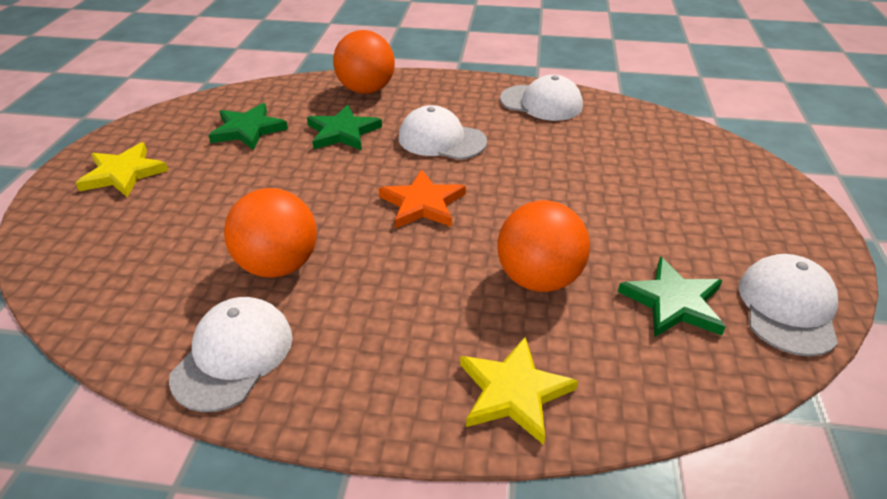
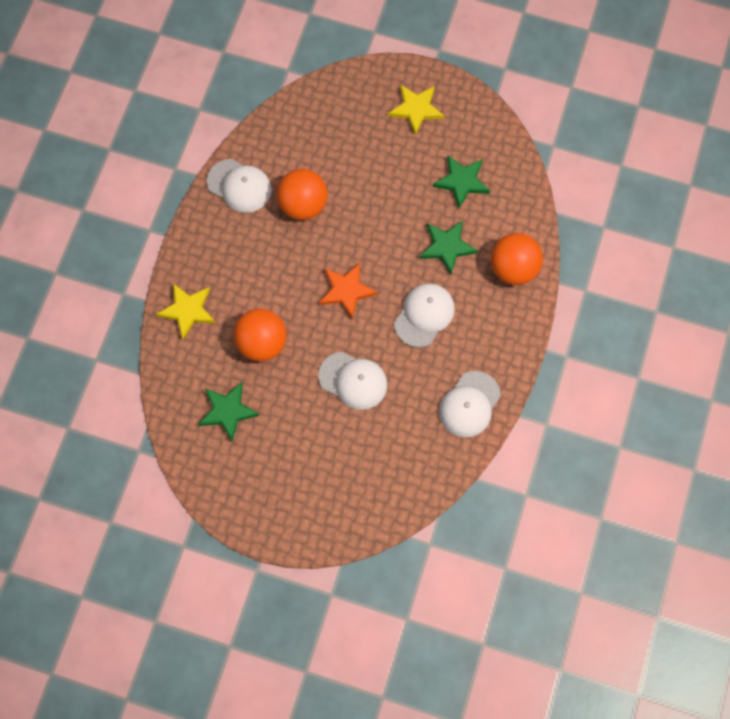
camera: 100 degrees right, 30 degrees up
(787, 307) = (209, 472): white cap -> white cap (353, 381)

